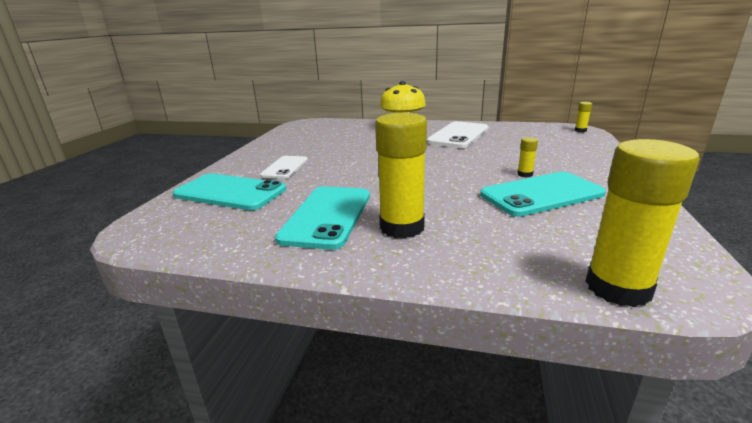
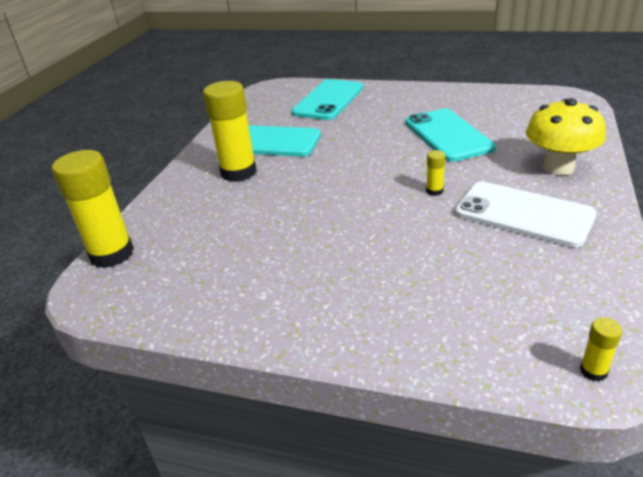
camera: 95 degrees right, 10 degrees up
(285, 168) = (385, 111): white phone -> none
(525, 174) = (340, 250): yellow glue stick -> yellow glue stick (434, 191)
(541, 194) = (277, 251): turquoise phone -> turquoise phone (448, 135)

